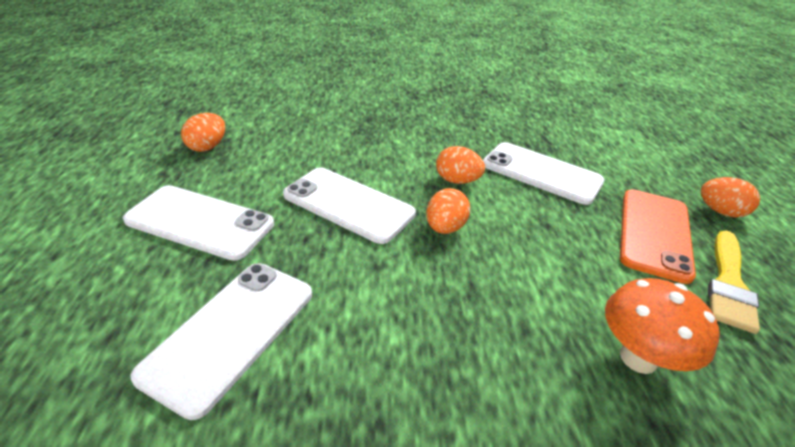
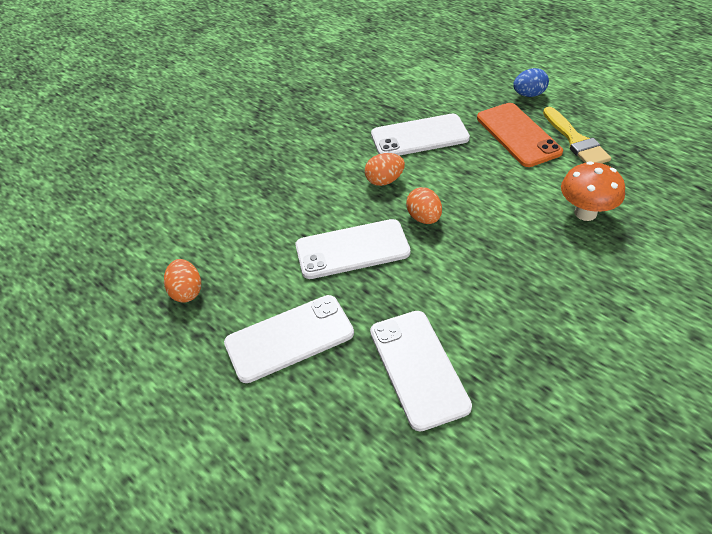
camera: 40 degrees left, 10 degrees up
(720, 212) = (528, 94): orange egg -> blue egg

